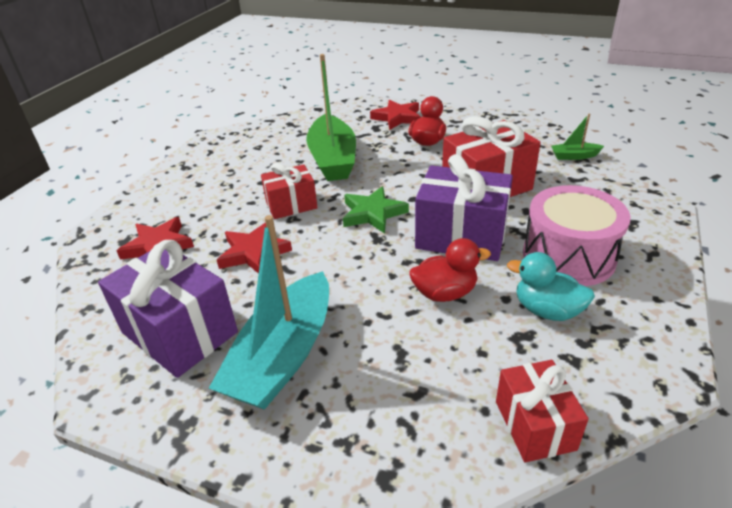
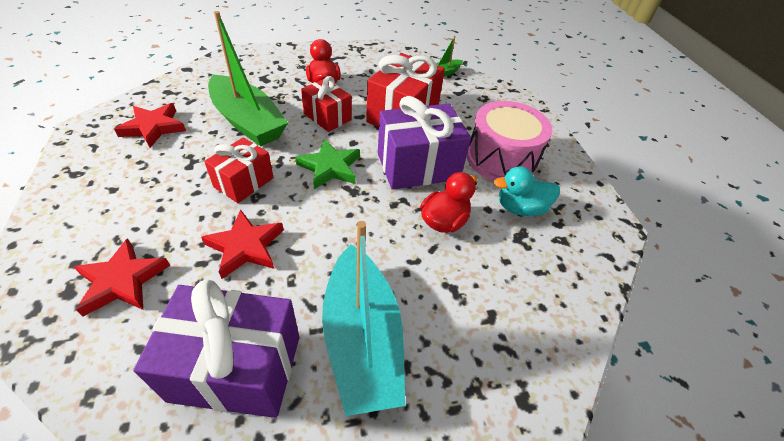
camera: 40 degrees left, 10 degrees up
(397, 118) = (277, 64): red star -> red star (153, 127)
(534, 425) = (578, 302): red gift -> red gift (327, 117)

